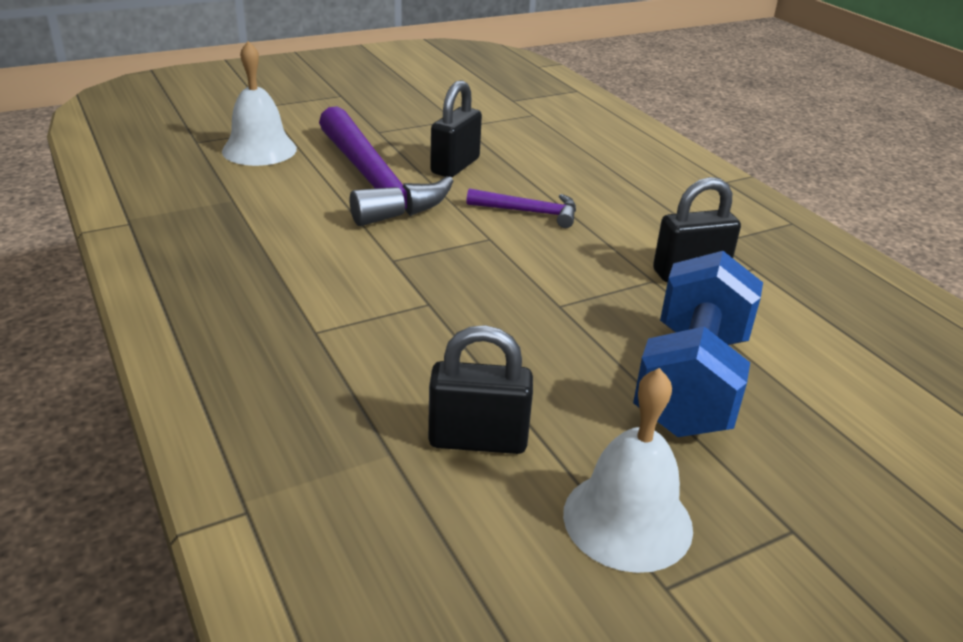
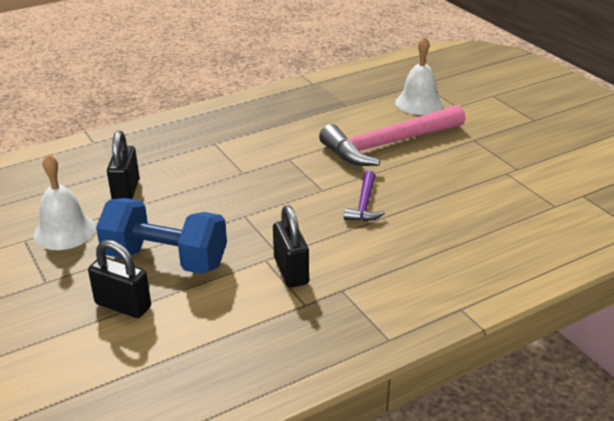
camera: 90 degrees right, 0 degrees up
(373, 181) = (389, 144): purple hammer -> pink hammer
(455, 166) = (427, 173): black padlock -> black padlock (123, 305)

